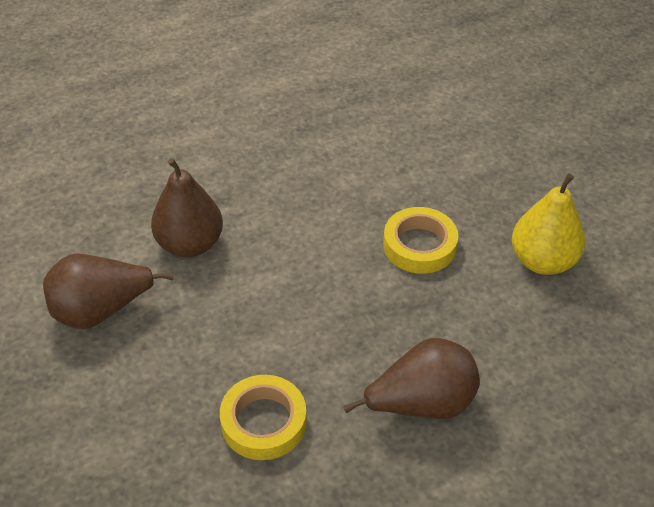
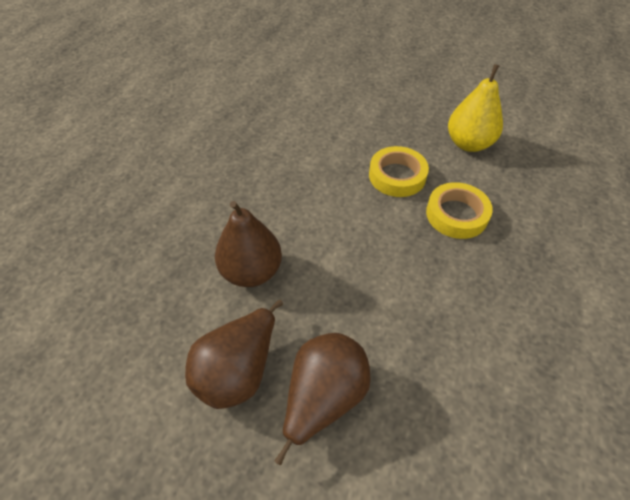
camera: 40 degrees left, 5 degrees up
(263, 422) = (445, 360): yellow tape -> yellow tape (456, 214)
(421, 404) = (513, 271): brown pear -> brown pear (323, 397)

